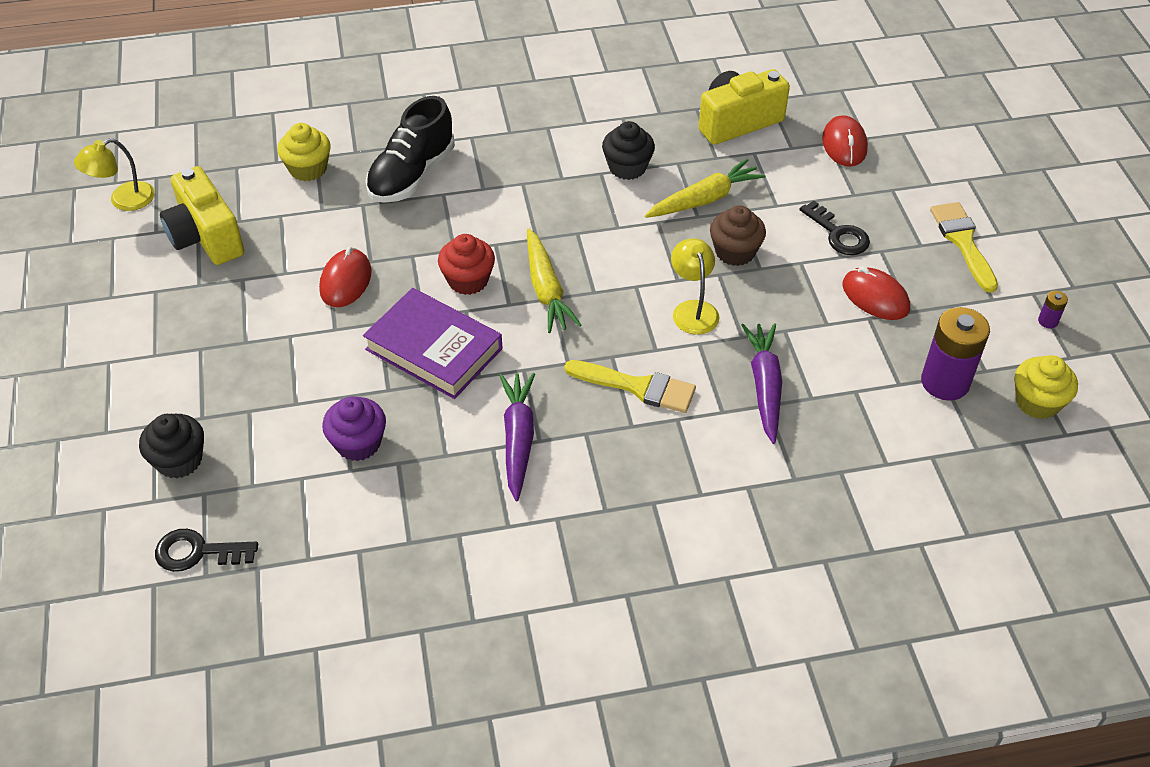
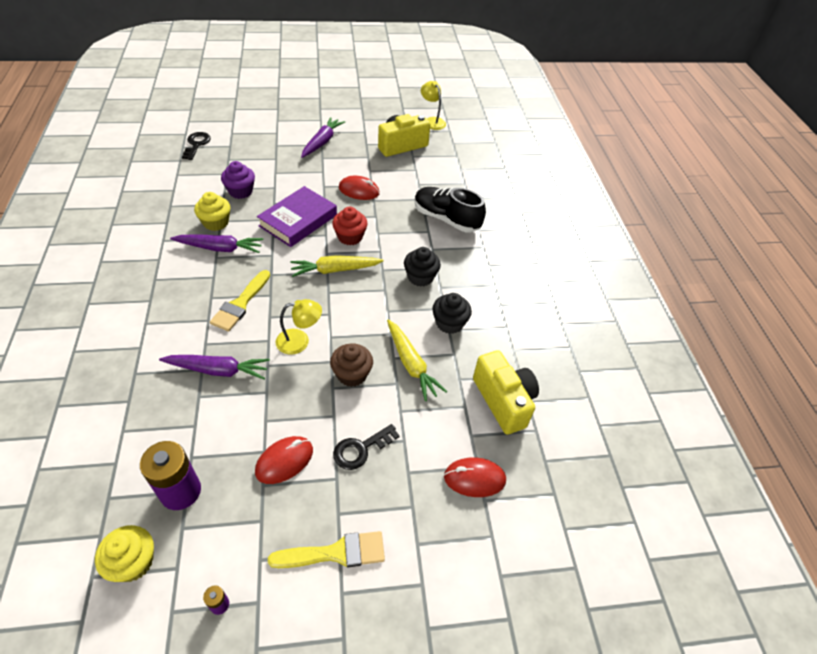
camera: 90 degrees right, 0 degrees up
(179, 460) = (252, 139): black cupcake -> black cupcake (420, 277)
(193, 348) = (322, 142): none -> purple carrot
(308, 169) = (453, 179): yellow cupcake -> yellow cupcake (216, 223)

